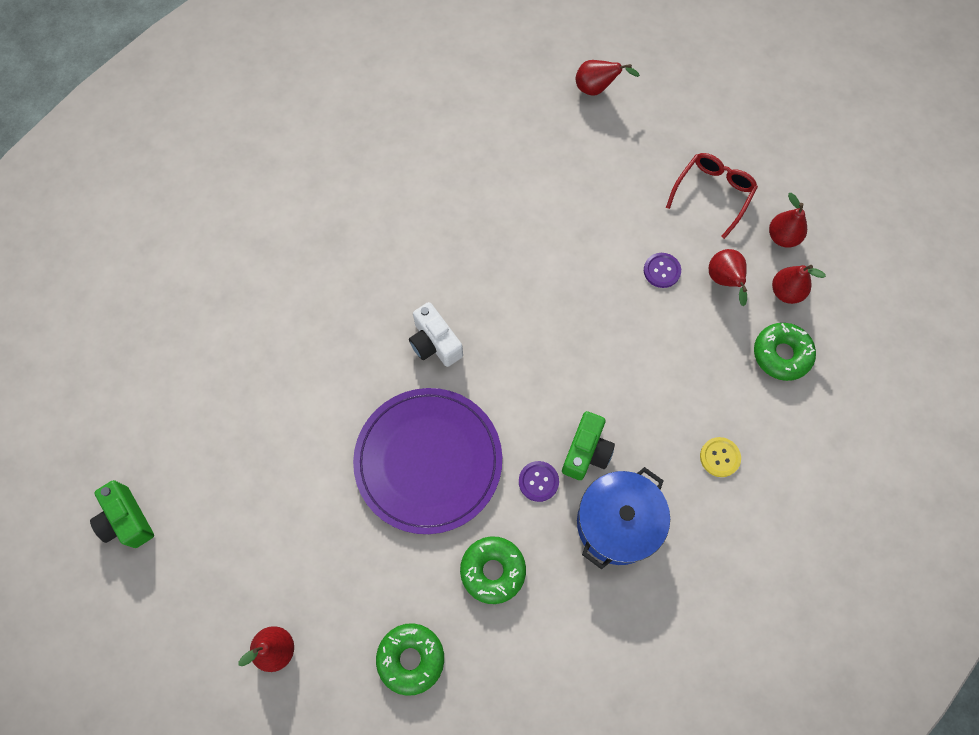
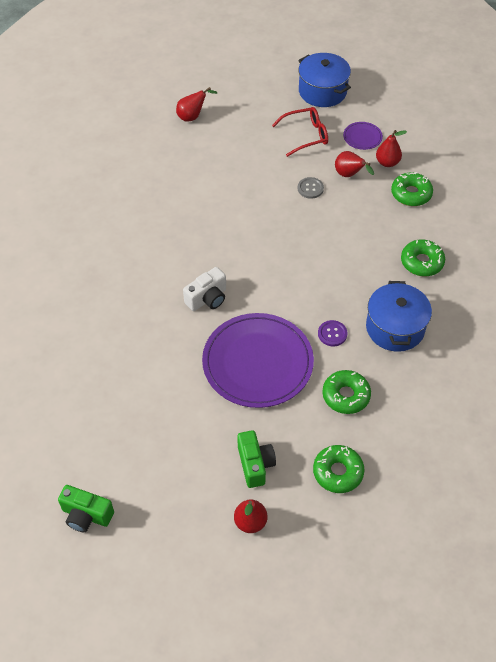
camera: 35 degrees left, 15 degrees down
(435, 343) = (207, 299): white camera -> white camera turned 60 degrees counterclockwise
(586, 452) = (346, 303): green camera -> green camera (255, 464)
(662, 271) = (310, 188): purple button -> grey button
(713, 193) = (306, 135): red glasses -> red glasses turned 75 degrees clockwise
(719, 457) = (421, 262): yellow button -> green donut
(782, 142) = (322, 91): none -> blue pot
(782, 237) = (362, 137): red pear -> purple plate

